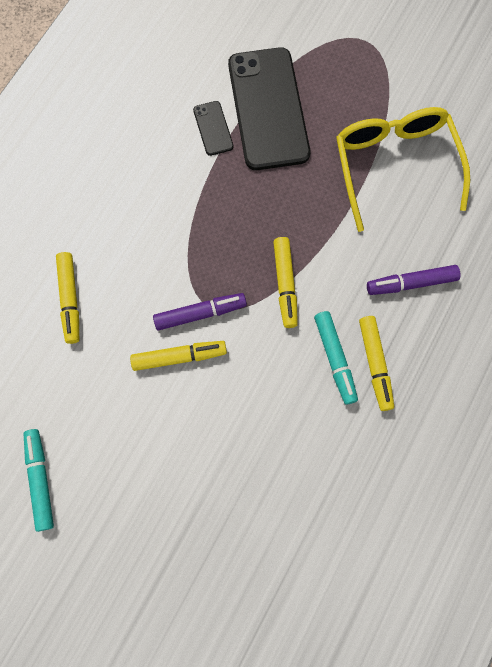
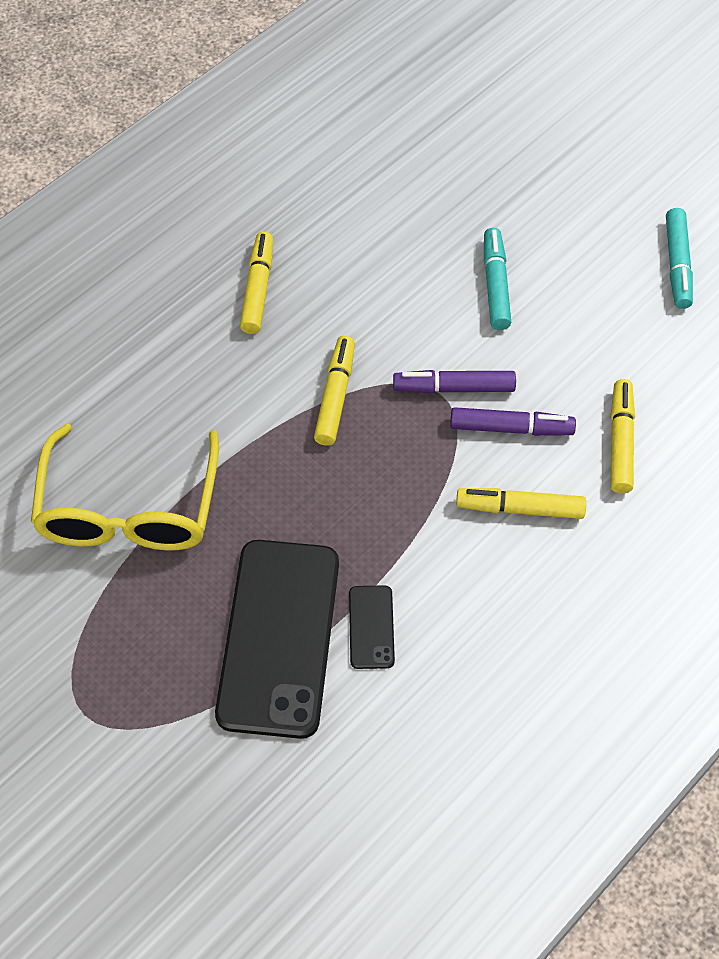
camera: 165 degrees left, 15 degrees down
(179, 357) = (491, 347): yellow marker -> yellow marker (519, 508)
(335, 359) = (303, 304): turquoise marker -> turquoise marker (495, 284)
(411, 283) = (176, 362): purple marker -> purple marker (511, 428)

